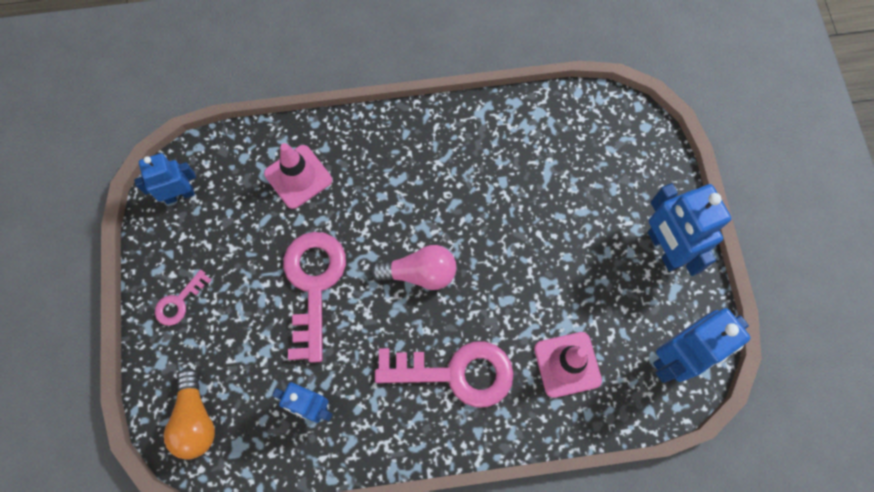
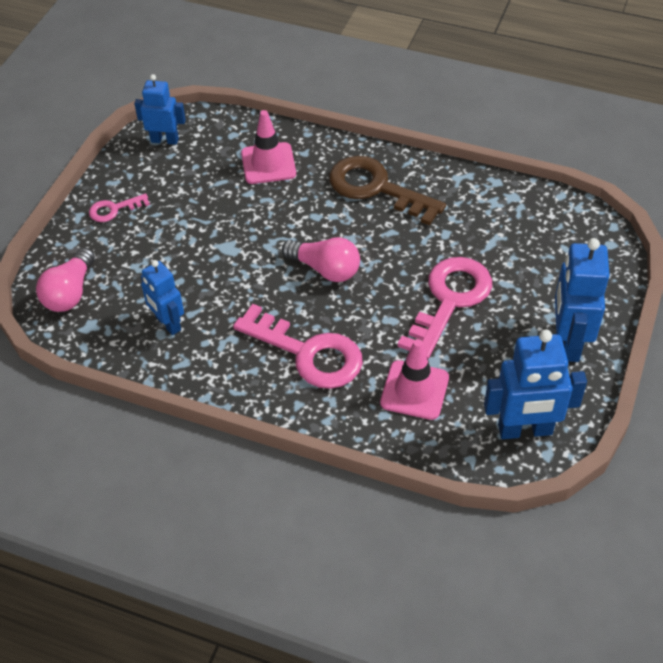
camera: 30 degrees right, 20 degrees down
(195, 420) = (70, 293): orange light bulb -> pink light bulb
(313, 284) = (229, 241): pink key -> pink key (449, 300)
(414, 159) = (376, 188): none -> brown key

